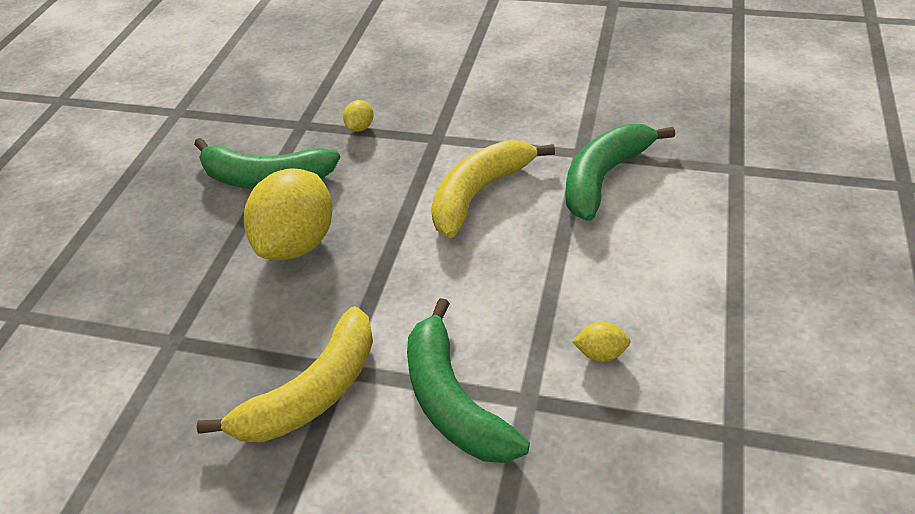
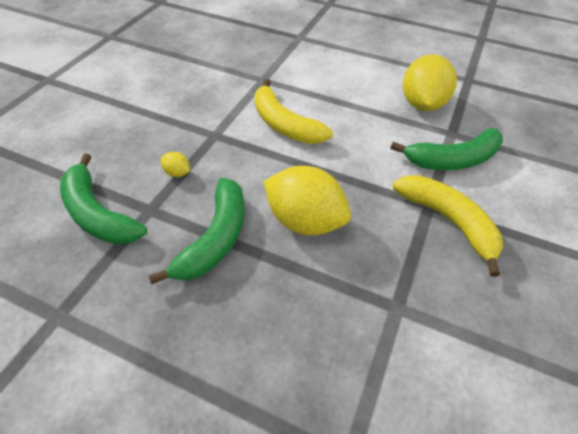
camera: 85 degrees left, 5 degrees up
(600, 353) = (422, 104): yellow lemon -> yellow lemon, size x2.42
(604, 178) = (289, 76): green banana -> green banana (98, 214)

